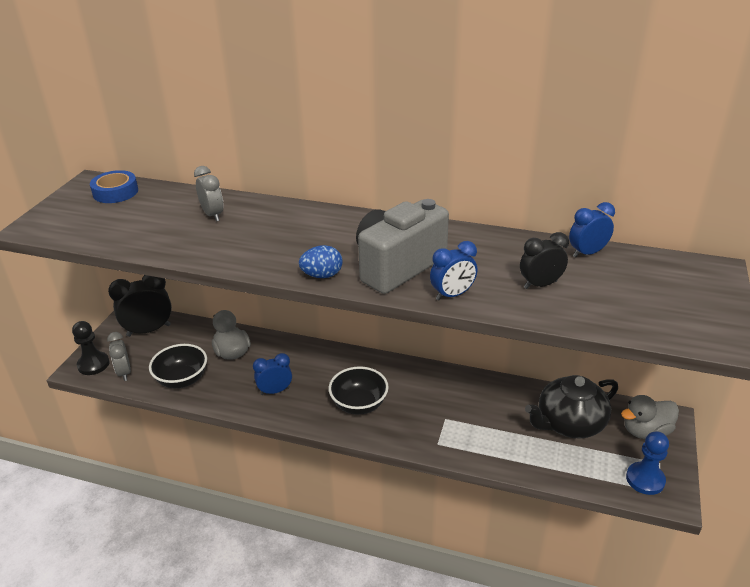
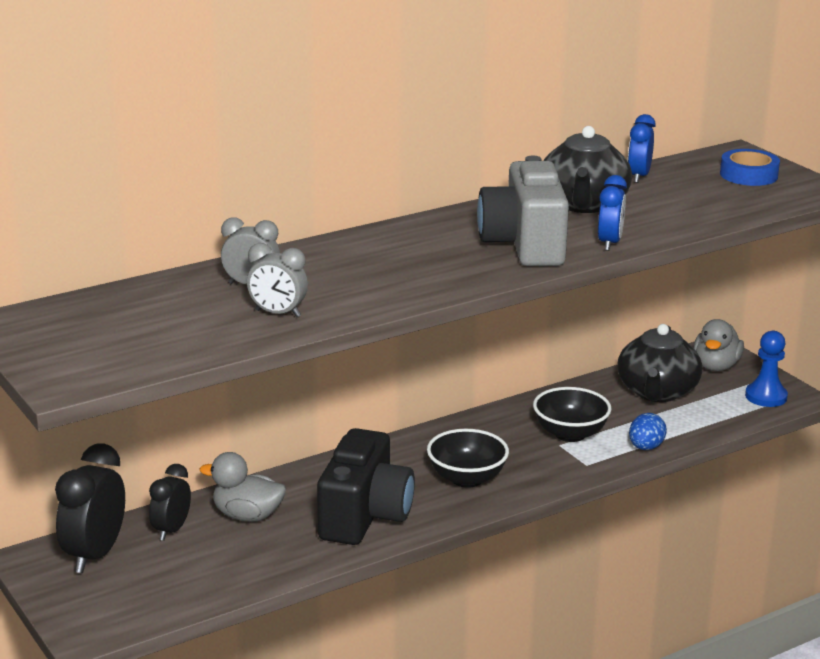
camera: 50 degrees left, 10 degrees down
(93, 364) = (96, 620): black pawn -> none
(115, 192) = (73, 316): blue tape -> blue tape (748, 175)
(124, 372) = (155, 603): grey clock -> grey clock (278, 313)
(182, 379) = (242, 567): black bowl -> black bowl (570, 434)
(275, 391) = (364, 516): blue clock -> black camera
(322, 275) = (480, 278): blue egg -> blue egg (645, 447)
(501, 255) = (583, 204): none -> black teapot
(540, 285) = (653, 210): black clock -> black clock (171, 530)

